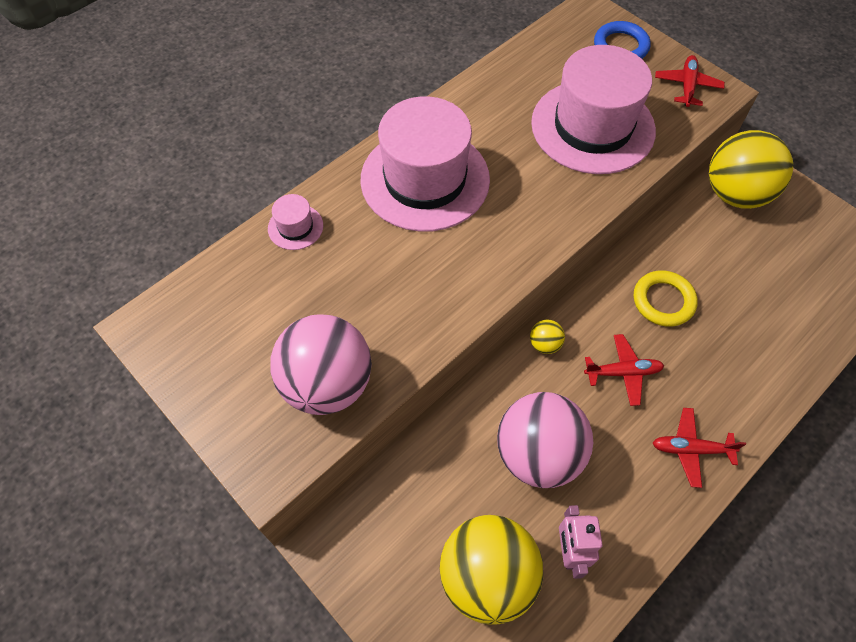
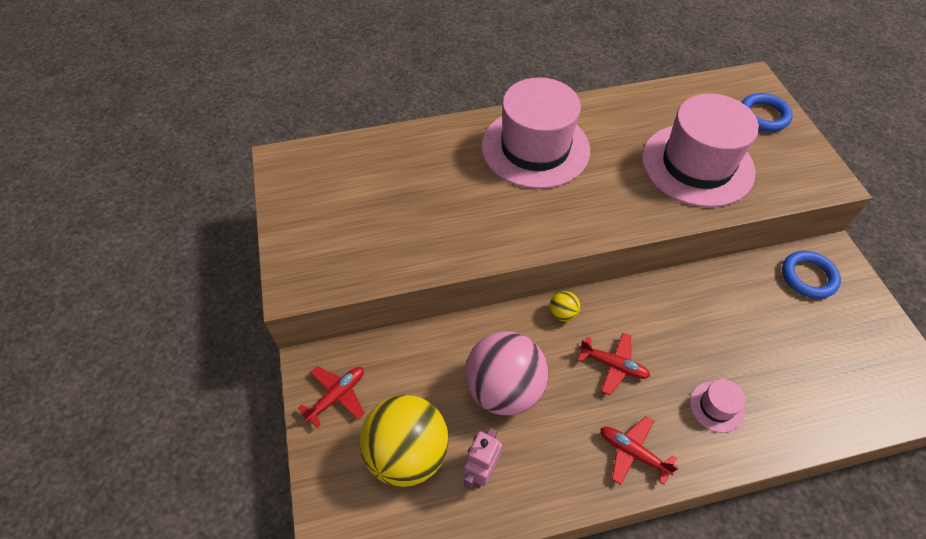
camera: 30 degrees right, 5 degrees down
(295, 227) = (420, 141): pink hat -> pink hat (716, 406)
(327, 384) = (371, 252): pink ball -> none
(663, 301) = (685, 329): yellow ring -> none
(687, 86) = (804, 167): red plane -> red plane (337, 396)
(735, 194) = (808, 277): yellow ball -> blue ring

